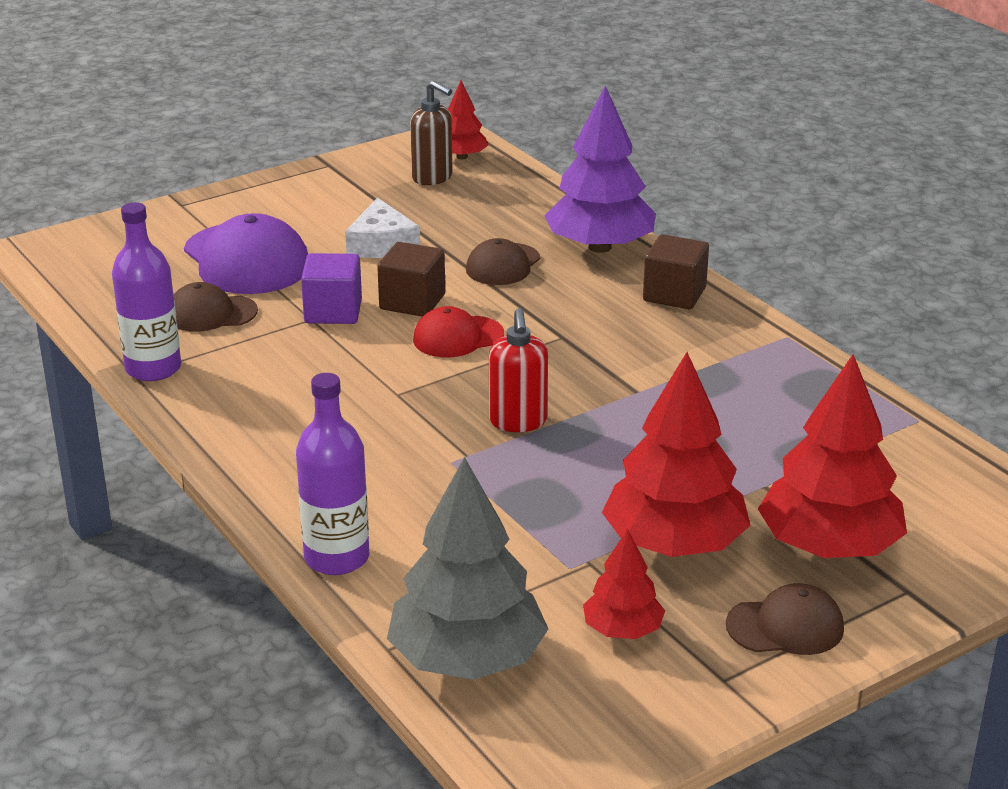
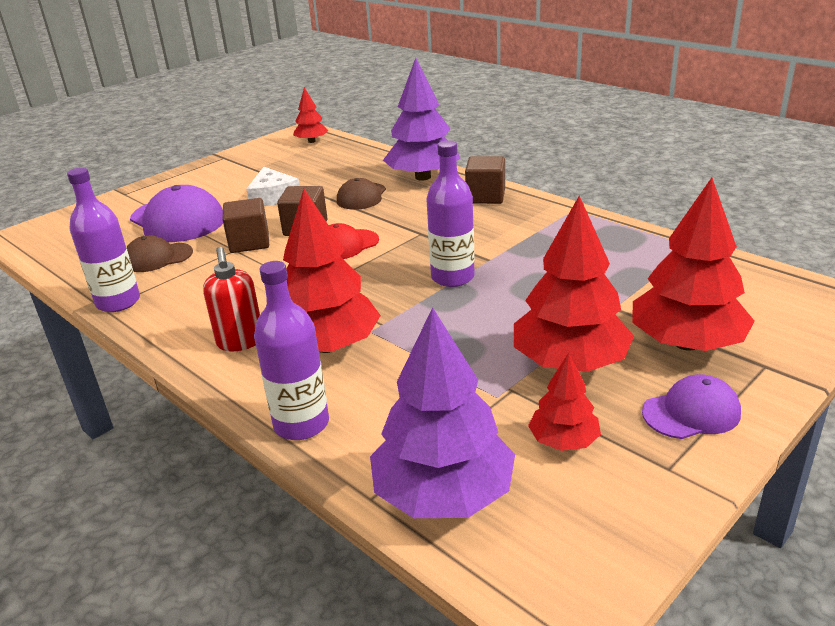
camera: 10 degrees left, 0 degrees up
(333, 311) = (249, 242): purple cube -> brown cube
(392, 471) = (327, 346): none -> red tree
(432, 178) = (296, 155): brown soap dispenser -> none
(467, 659) = (443, 494): grey tree -> purple tree
(518, 422) = (411, 294): red soap dispenser -> red soap dispenser (240, 342)
(579, 408) = (452, 277): none -> purple bottle
(785, 626) = (691, 412): brown cap -> purple cap

